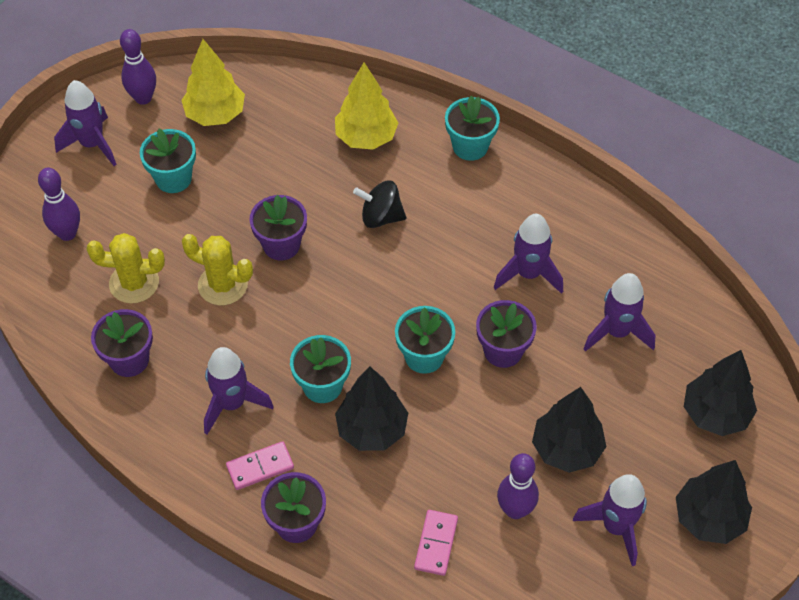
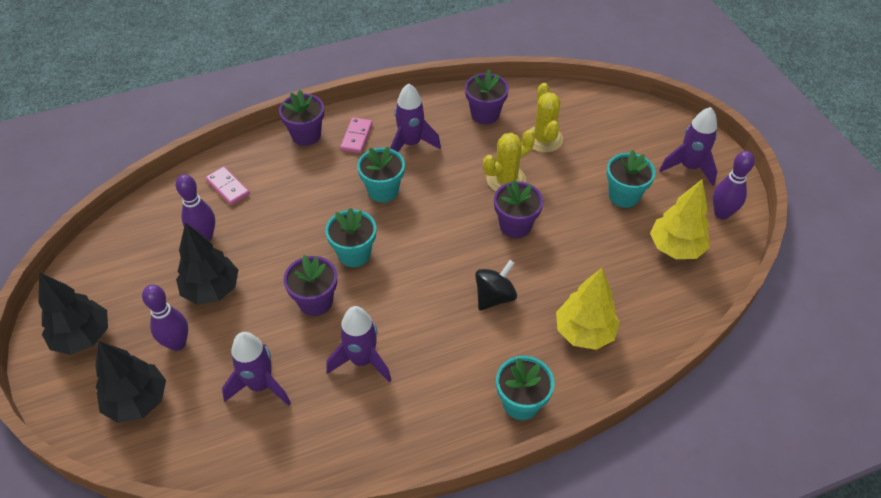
camera: 125 degrees right, 5 degrees down
(67, 233) = (611, 125): purple bowling pin -> purple bowling pin (177, 343)
(134, 283) = (543, 139): yellow cactus -> yellow cactus turned 45 degrees counterclockwise
(372, 429) = (329, 198): black tree -> none
(616, 527) = (137, 281): purple rocket -> none

